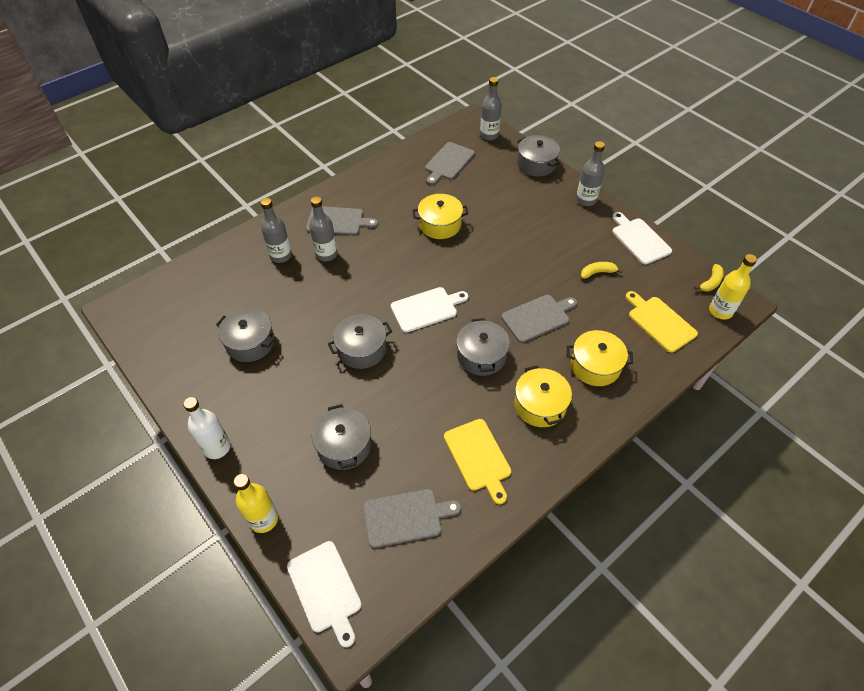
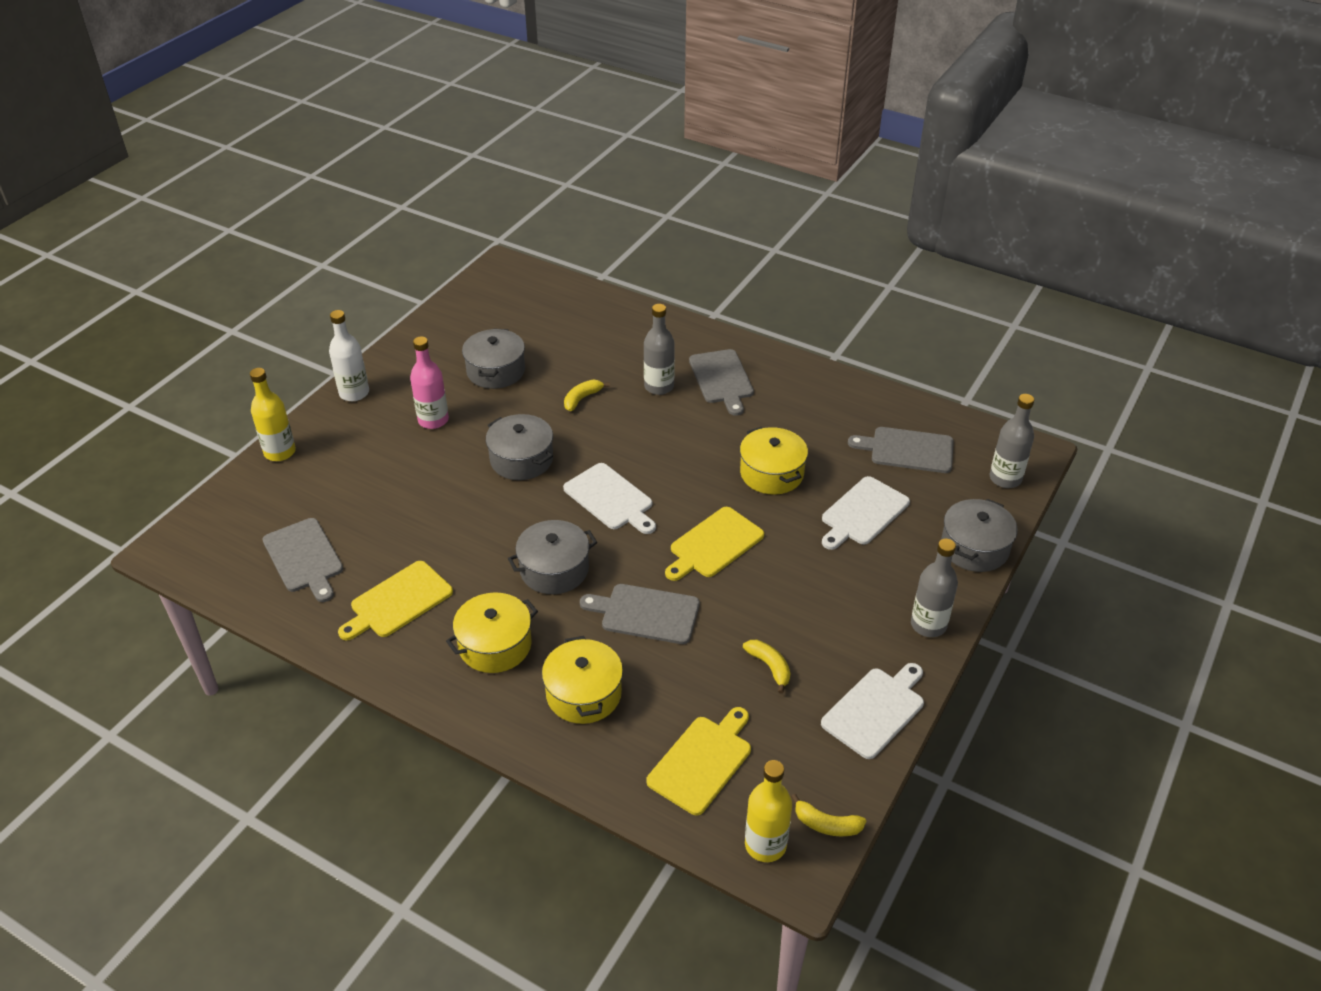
camera: 70 degrees right, 10 degrees down
(281, 256) = (636, 351): grey bottle -> none
(286, 396) = (433, 420): none -> pink bottle
(314, 299) = (582, 399): none -> yellow banana
(325, 589) = (211, 519): white cutting board -> white cutting board (863, 513)
(344, 445) = (382, 484): grey pot -> none
(490, 269) = (714, 544): none -> yellow cutting board
(537, 317) = (646, 613): grey cutting board -> grey cutting board turned 150 degrees clockwise

